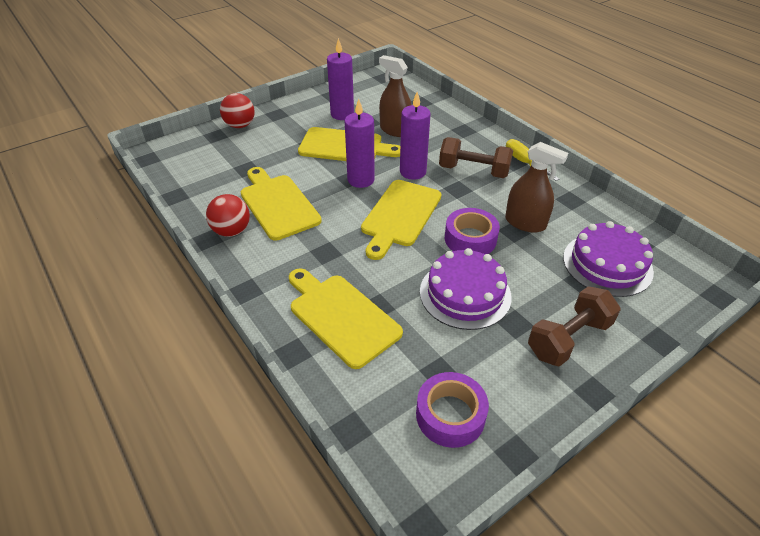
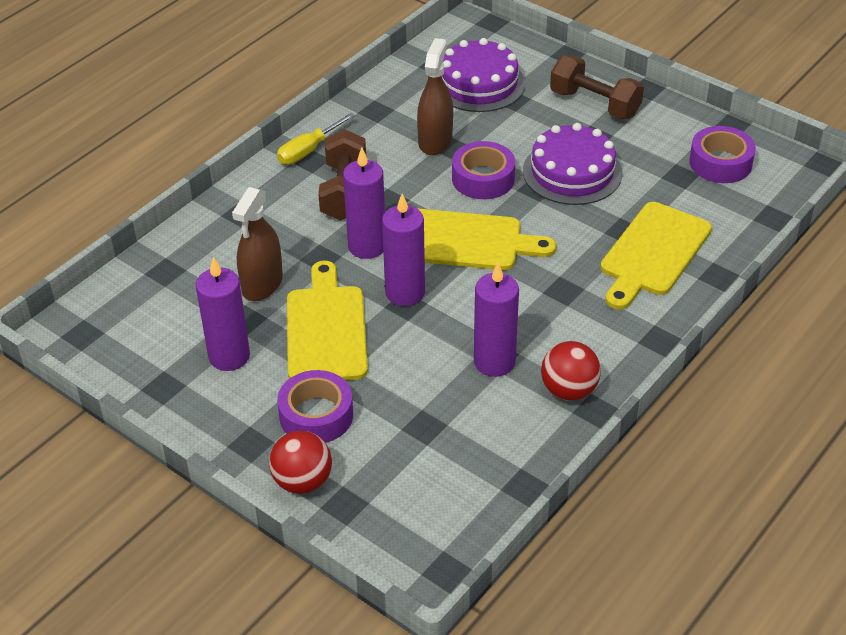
camera: 105 degrees left, 0 degrees up
(277, 204) = (494, 362): yellow cutting board -> purple candle
(281, 135) = (316, 415): none -> purple tape

